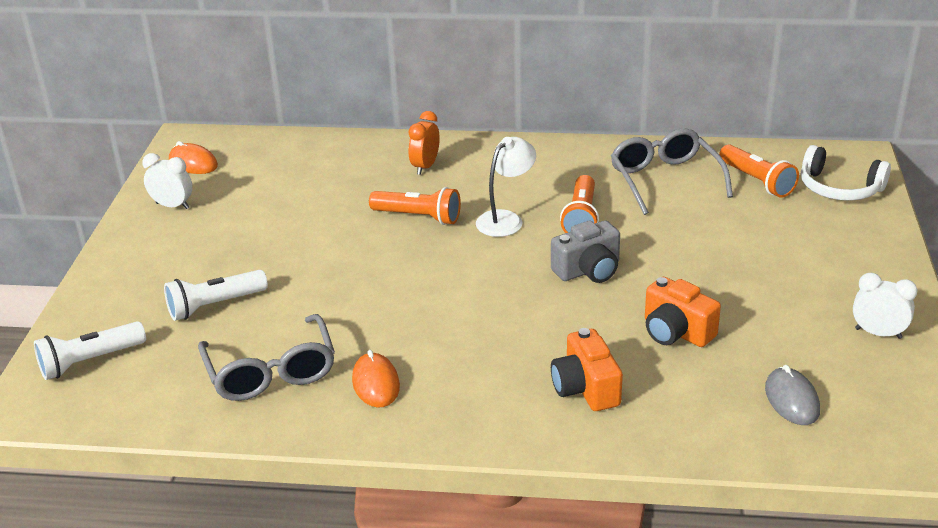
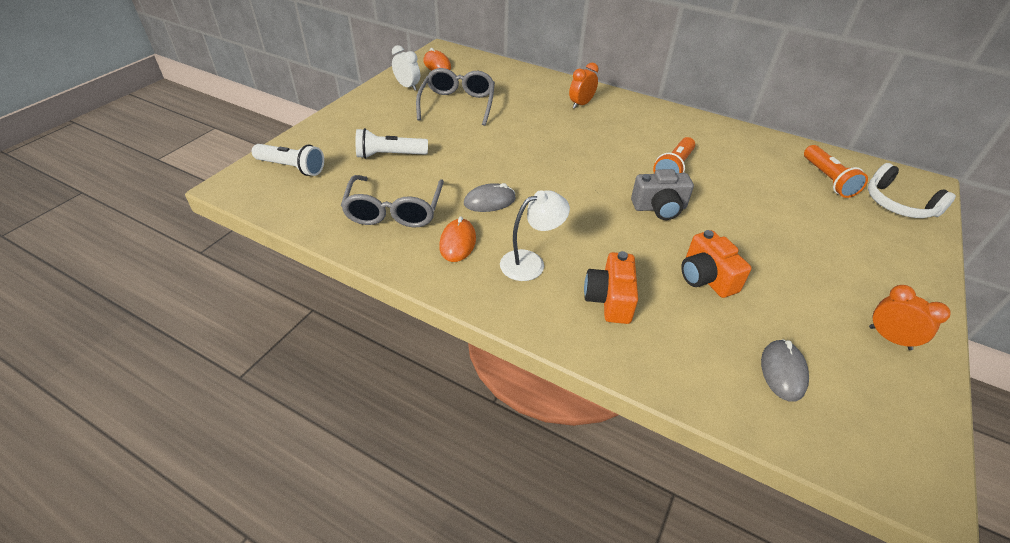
camera: 20 degrees right, 10 degrees up
(90, 361) = (292, 167): white flashlight -> white flashlight turned 150 degrees counterclockwise
(384, 323) = (489, 201): none -> grey mouse
(418, 217) = (557, 135): orange flashlight -> none
(506, 219) = (617, 154): white lamp -> white lamp (531, 262)
(665, 179) = (752, 158): grey glasses -> grey glasses (457, 104)
(878, 333) = (889, 338): white clock -> orange clock

